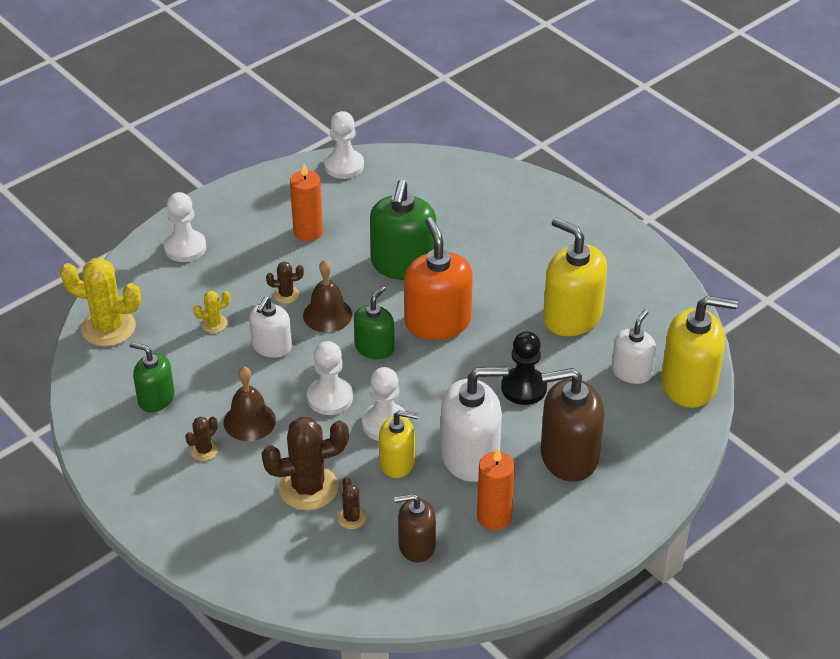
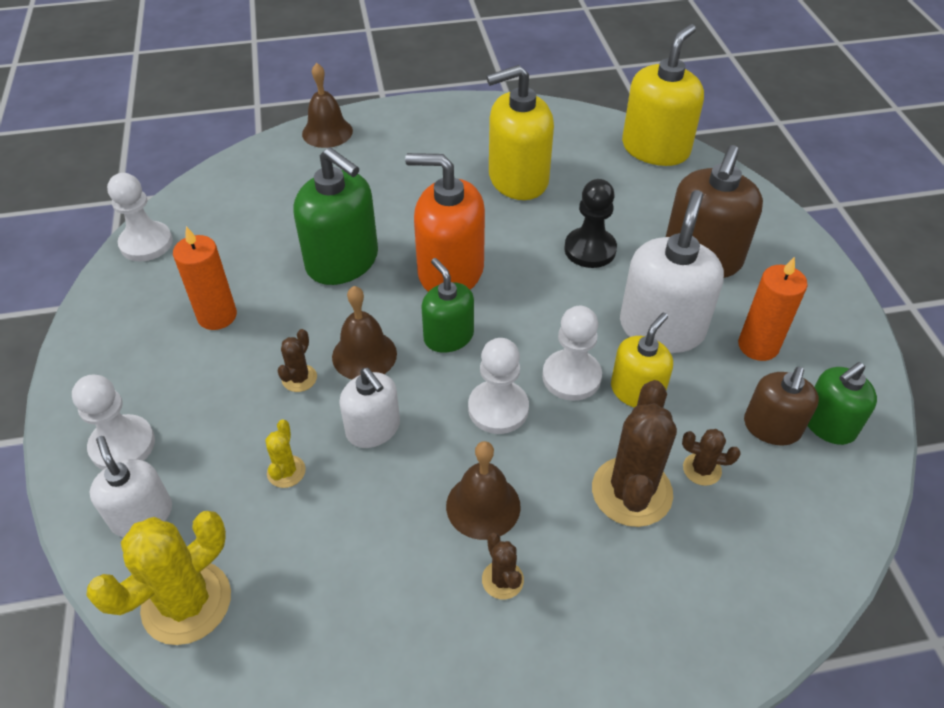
camera: 60 degrees left, 5 degrees up
(156, 398) = (368, 598): green soap dispenser -> green soap dispenser (828, 424)
(534, 189) = (327, 132): none -> brown bell
(631, 372) = (617, 174): white soap dispenser -> white soap dispenser (142, 515)

